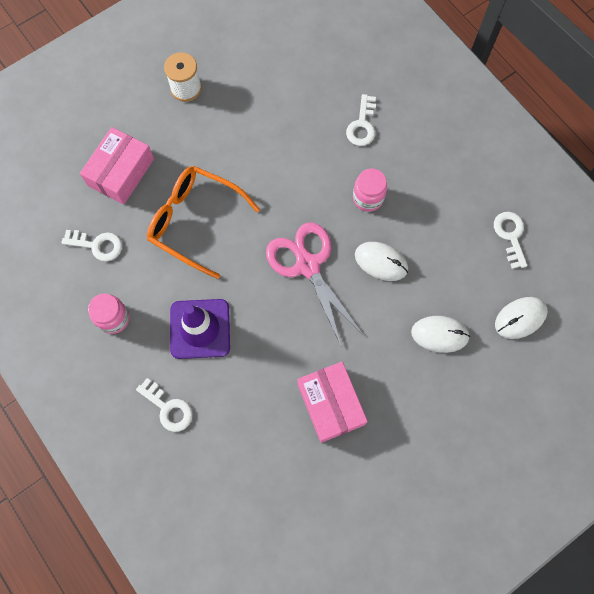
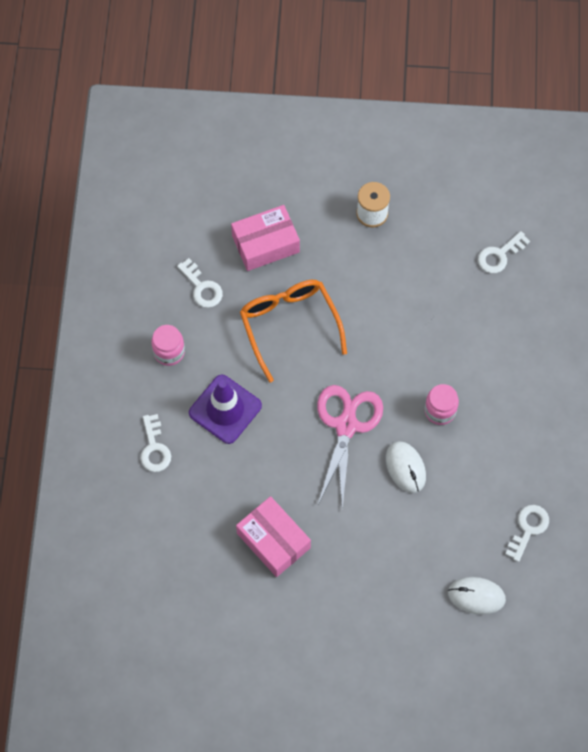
camera: 40 degrees right, 5 degrees down
(330, 404) = (273, 540): pink box -> pink box turned 60 degrees counterclockwise
(362, 125) = (488, 349): white key -> white key (499, 255)
(439, 334) = (401, 557): white mouse -> none

